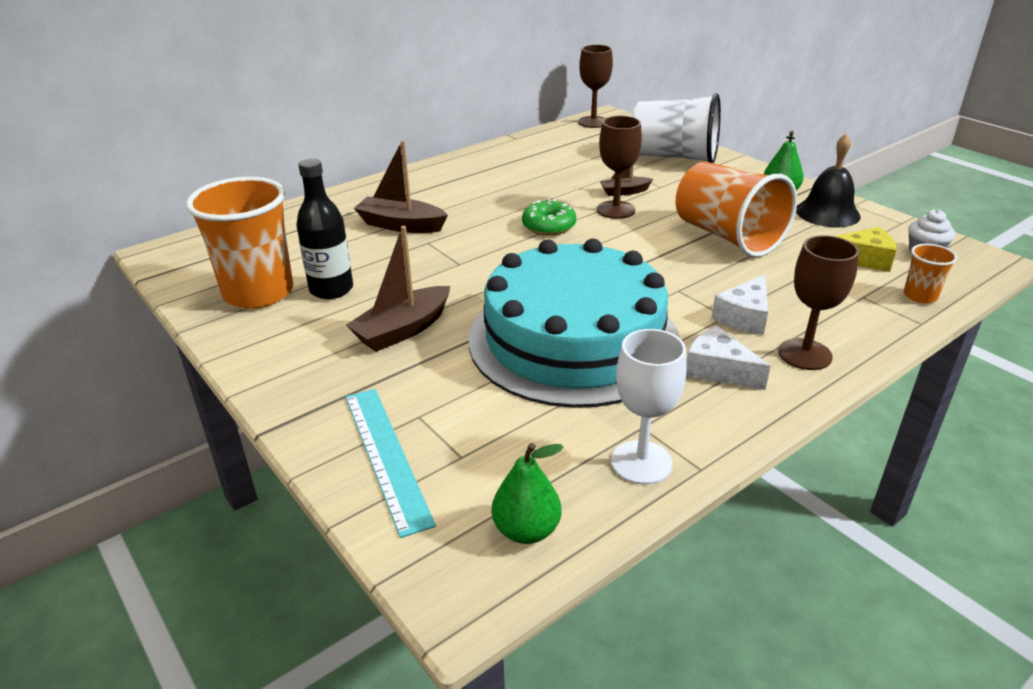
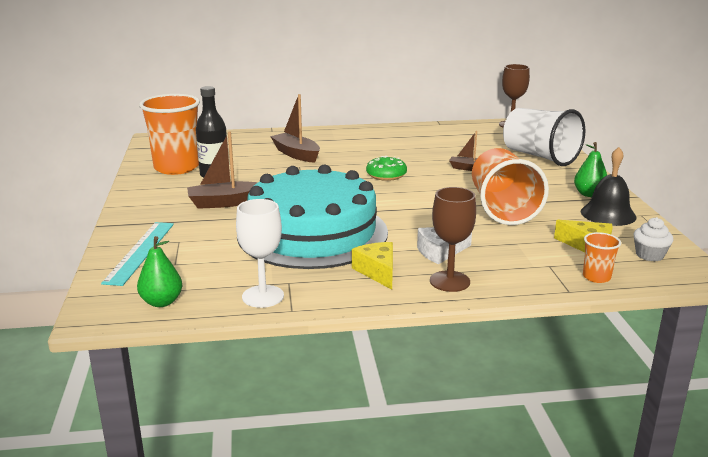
camera: 30 degrees right, 10 degrees down
(616, 210) = (446, 176): brown goblet -> none
(718, 370) = (377, 272): white cheese -> yellow cheese

